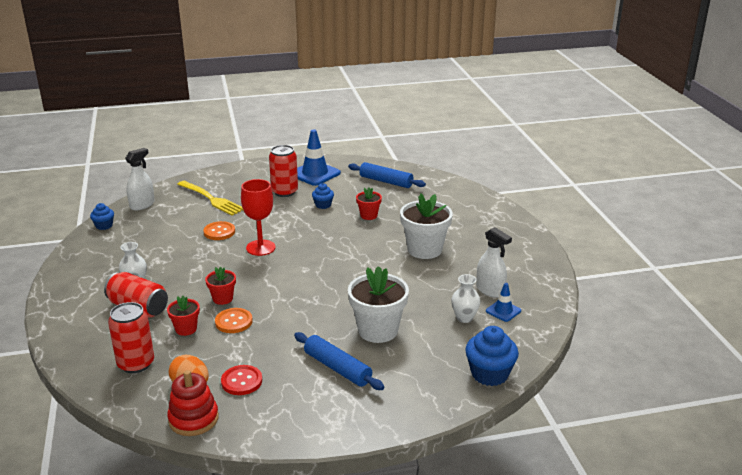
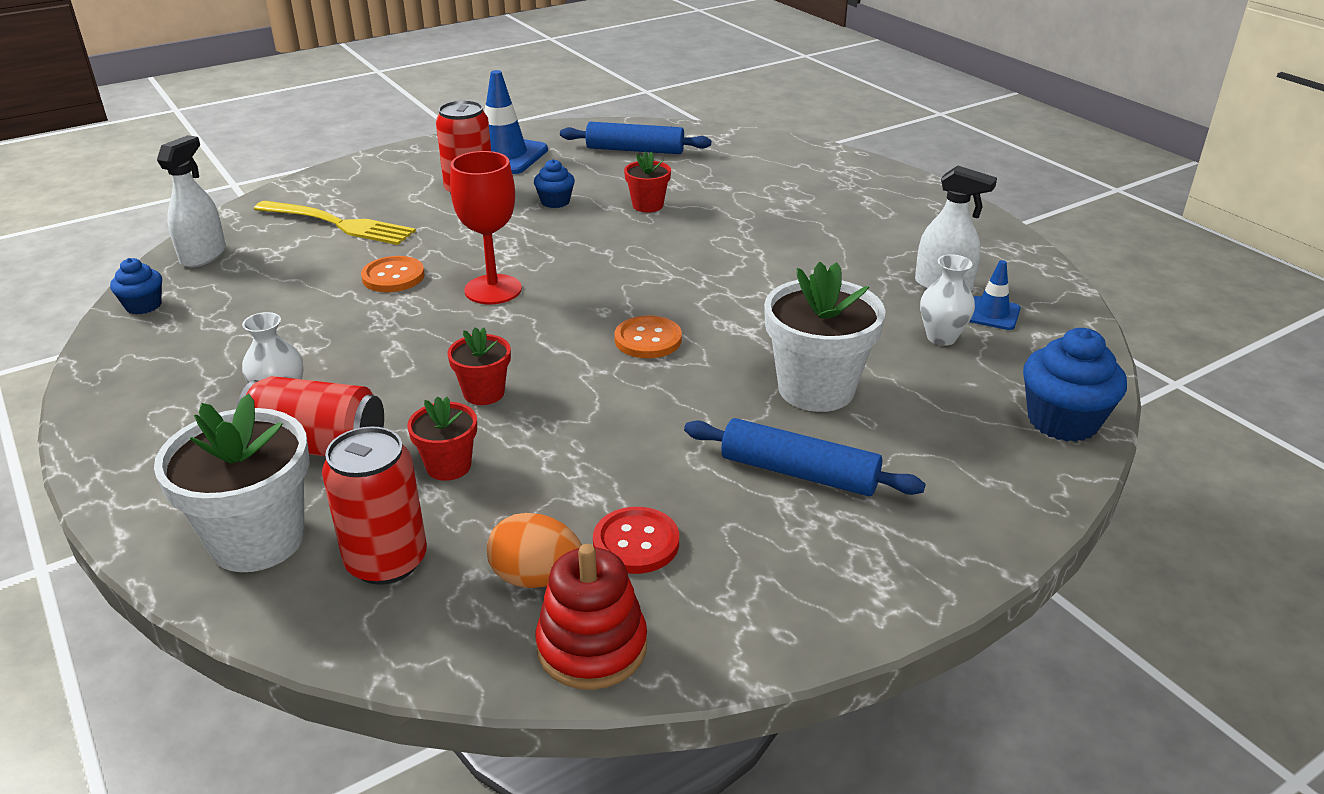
camera: 20 degrees left, 5 degrees up
(233, 322) = (536, 431): orange button -> orange button (648, 339)
(424, 250) = (785, 242): white flower pot -> white flower pot (257, 540)

